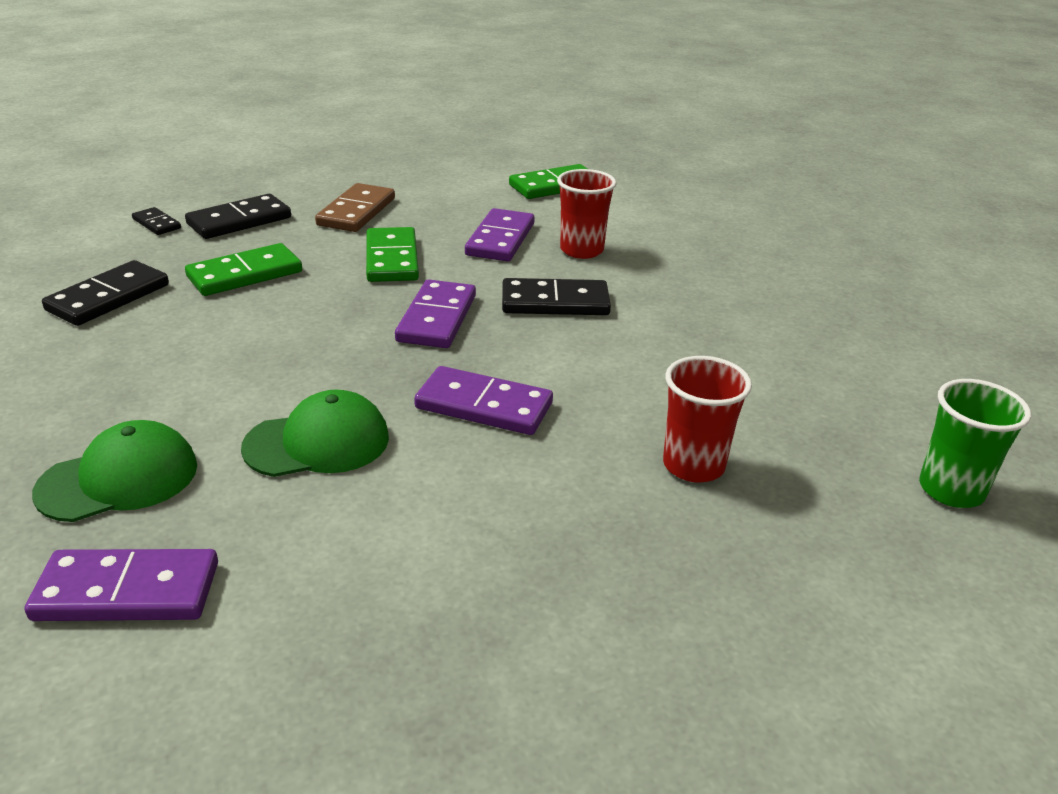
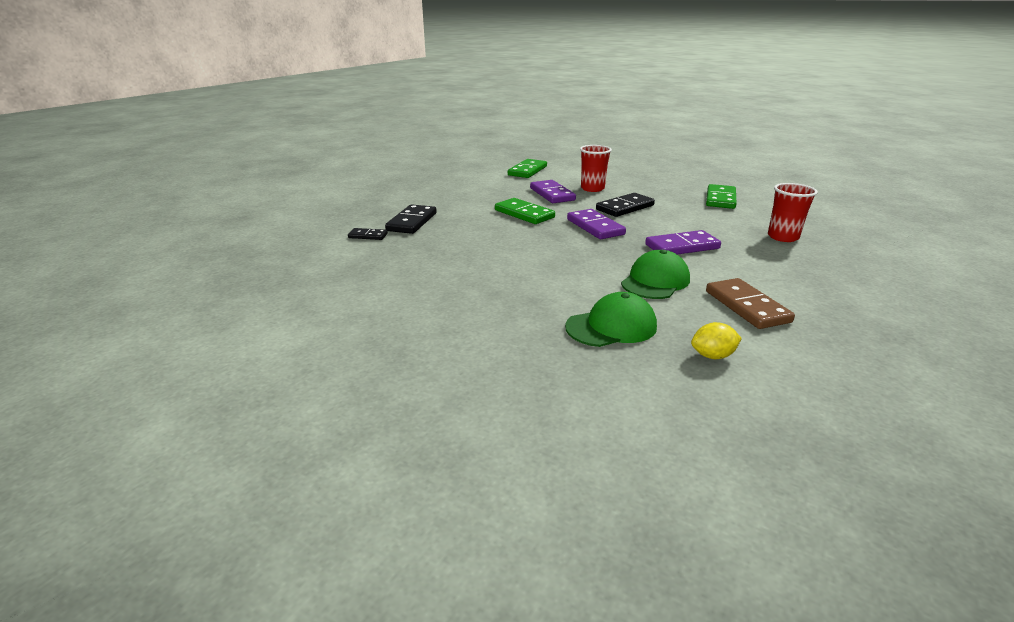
camera: 35 degrees left, 5 degrees down
(108, 297) = (423, 270): black domino -> none
(119, 479) = (611, 326): green cap -> green cap turned 45 degrees clockwise
(127, 591) = (712, 356): purple domino -> yellow lemon
(245, 274) = (470, 240): green domino -> green domino (720, 199)
(356, 212) = (463, 202): brown domino -> brown domino (746, 306)
(951, 490) = (853, 216): green cup -> none

